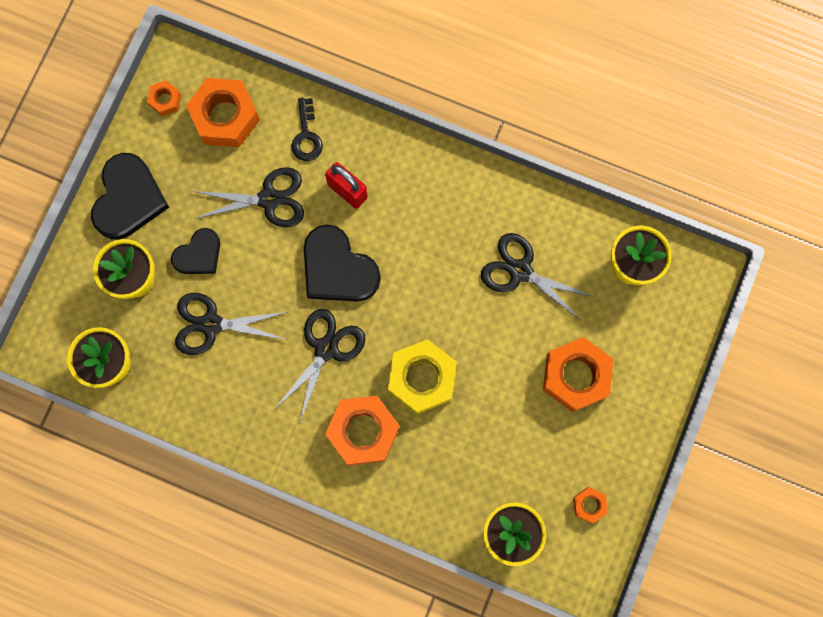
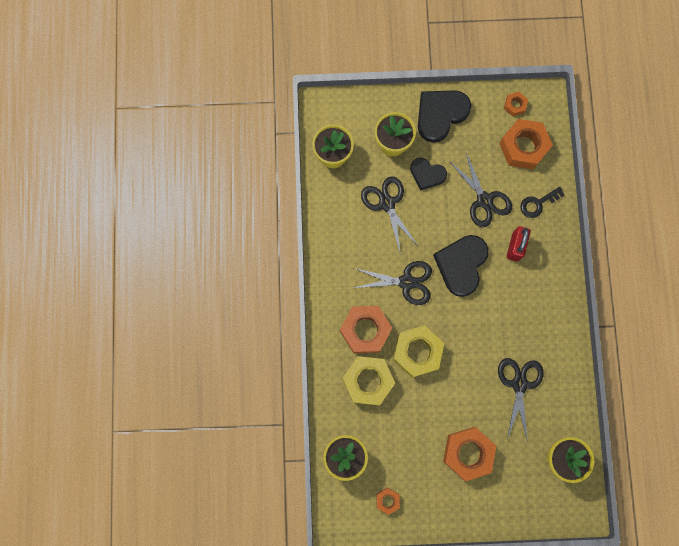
camera: 65 degrees right, 0 degrees up
(128, 199) = (440, 115): black heart -> black heart turned 150 degrees clockwise
(429, 459) = (368, 381): none -> yellow nut

